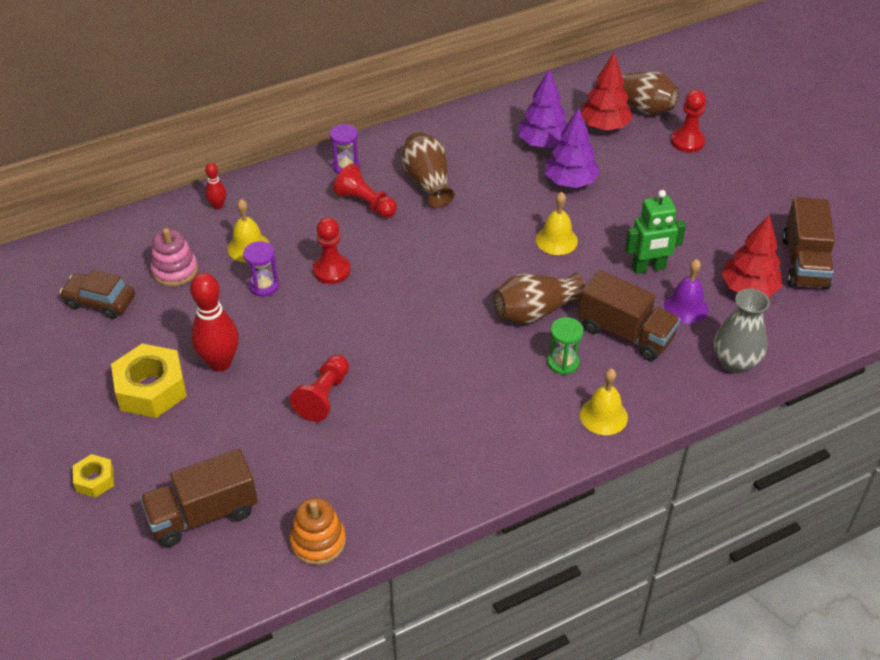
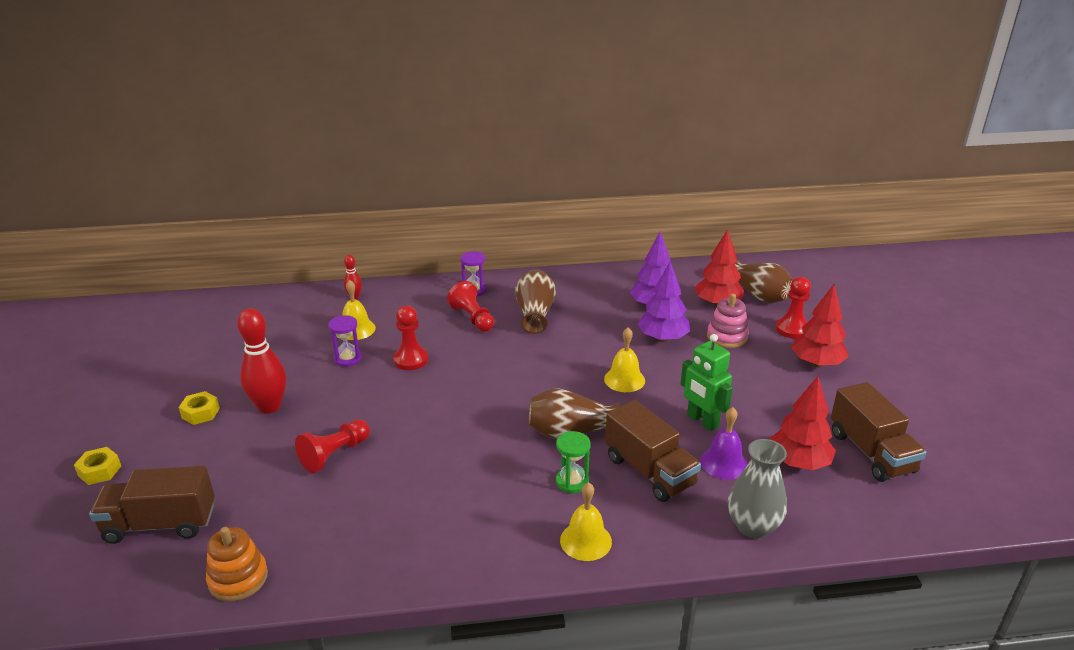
camera: 20 degrees right, 15 degrees down
(100, 301) = (214, 342): brown car -> none
(151, 389) = (200, 413): yellow nut -> yellow nut, size x0.53
(175, 270) = (287, 333): pink stacking toy -> pink stacking toy (727, 336)
(648, 268) = (702, 421): green robot -> green robot turned 45 degrees clockwise
(724, 177) = (816, 363): none -> red tree
(804, 262) = (871, 452): brown truck -> brown truck turned 45 degrees counterclockwise

